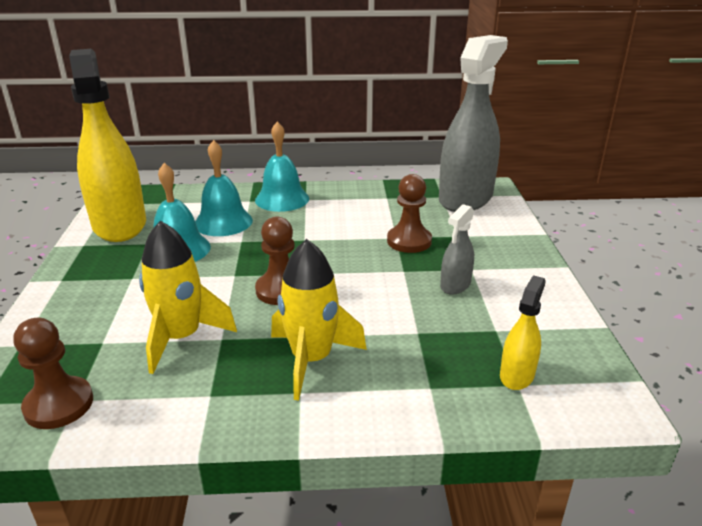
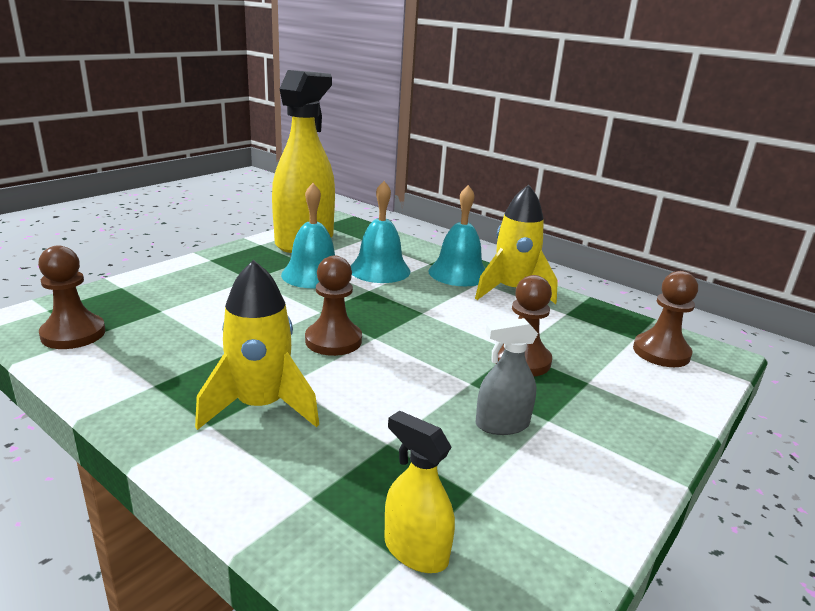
camera: 40 degrees right, 5 degrees down
(181, 338) = (207, 335): yellow rocket -> yellow rocket (512, 291)
(465, 198) = (661, 352): grey spray bottle -> brown pawn
(517, 375) = (415, 550): yellow spray bottle -> yellow spray bottle turned 120 degrees counterclockwise

